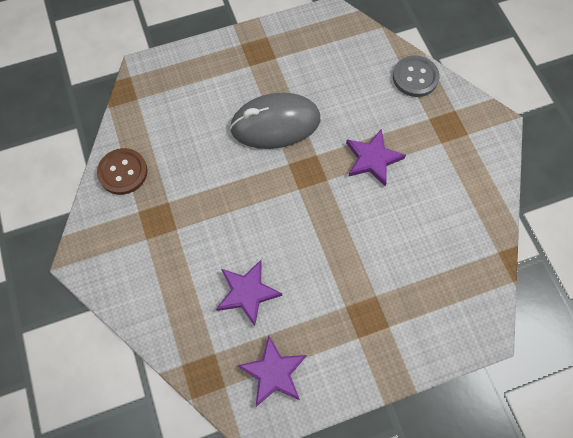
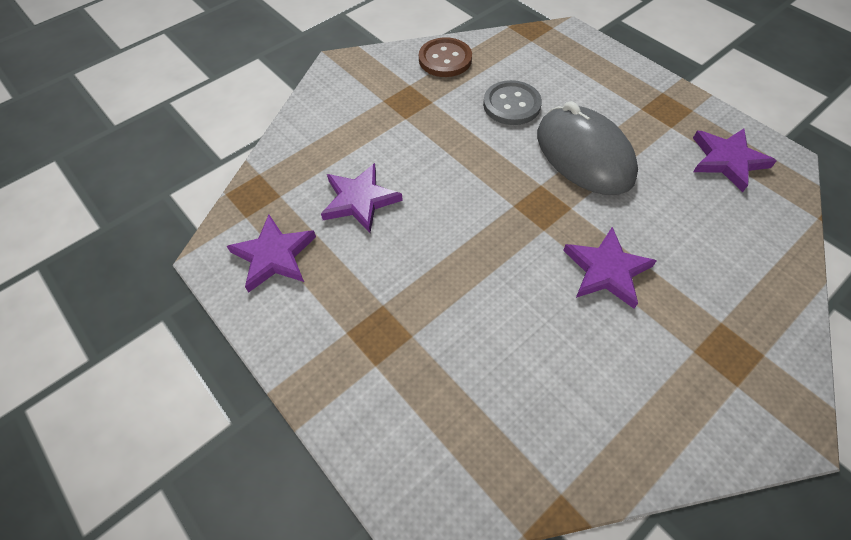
camera: 70 degrees right, 10 degrees down
(319, 44) = (727, 160): none -> purple star
(415, 77) = (774, 283): grey button -> grey button (511, 104)

